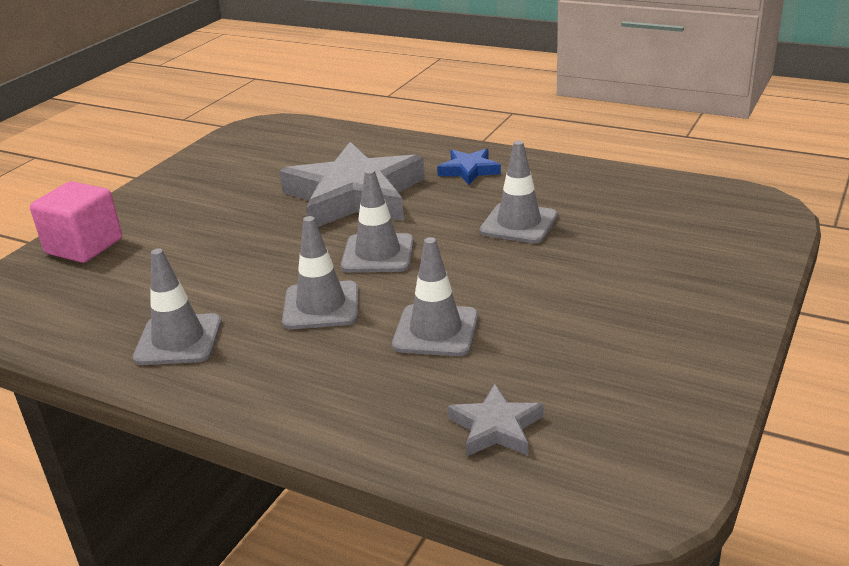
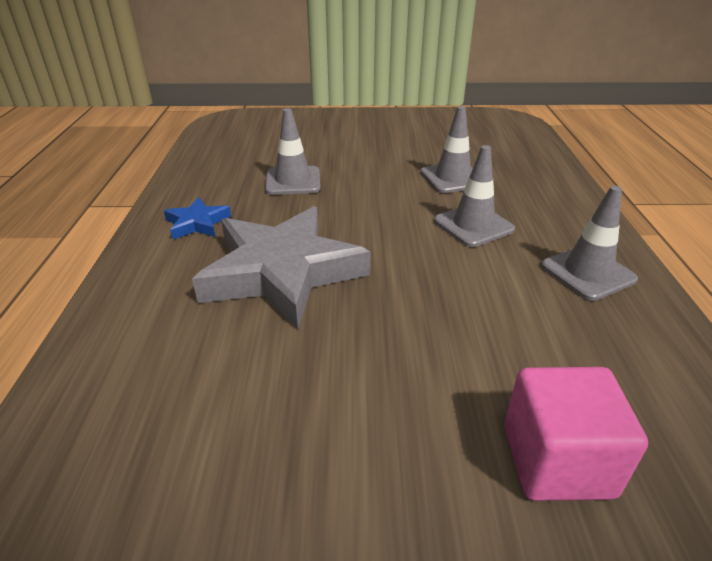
camera: 120 degrees left, 5 degrees up
(378, 254) = (382, 224): grey traffic cone -> none
(496, 427) = (508, 147): grey star -> none

